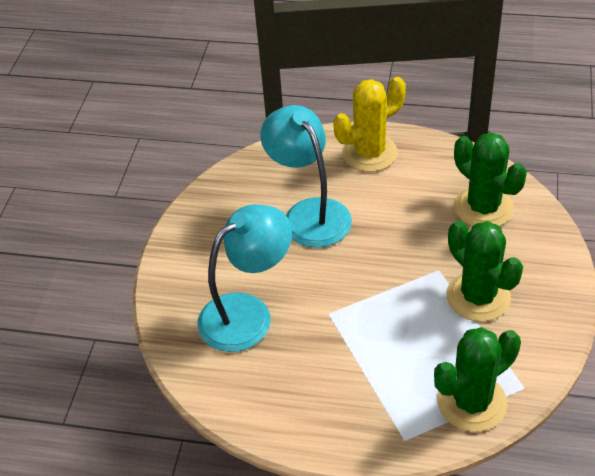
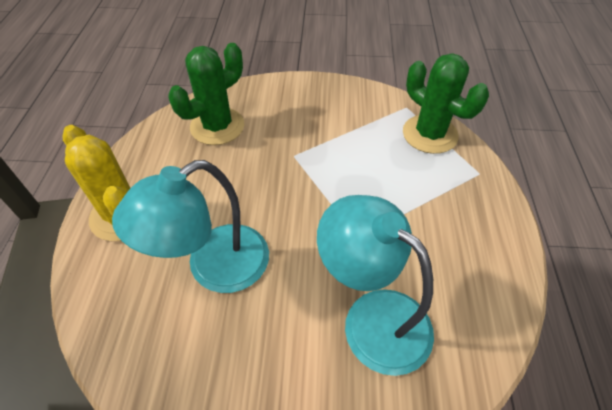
camera: 100 degrees left, 5 degrees up
(478, 297) = (322, 130): green cactus -> none

